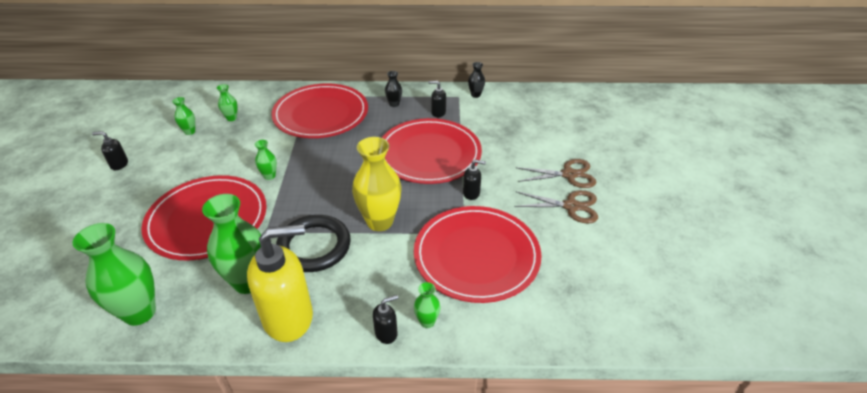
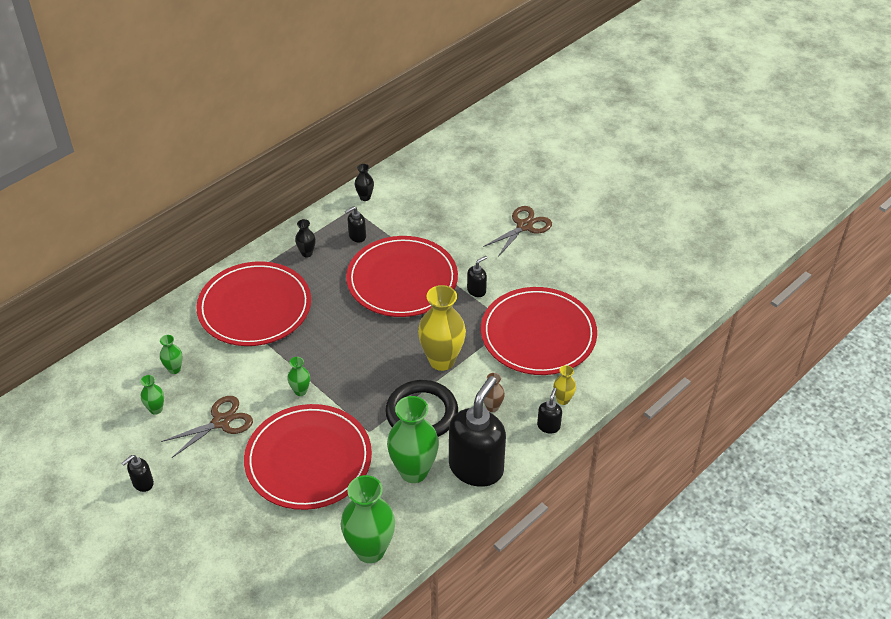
camera: 45 degrees left, 5 degrees up
(289, 318) = (476, 468): yellow soap dispenser -> black soap dispenser
(366, 282) = (492, 407): none -> brown vase
(427, 322) = (563, 400): green vase -> yellow vase
(571, 206) = (554, 252): brown scissors -> brown scissors (221, 422)

